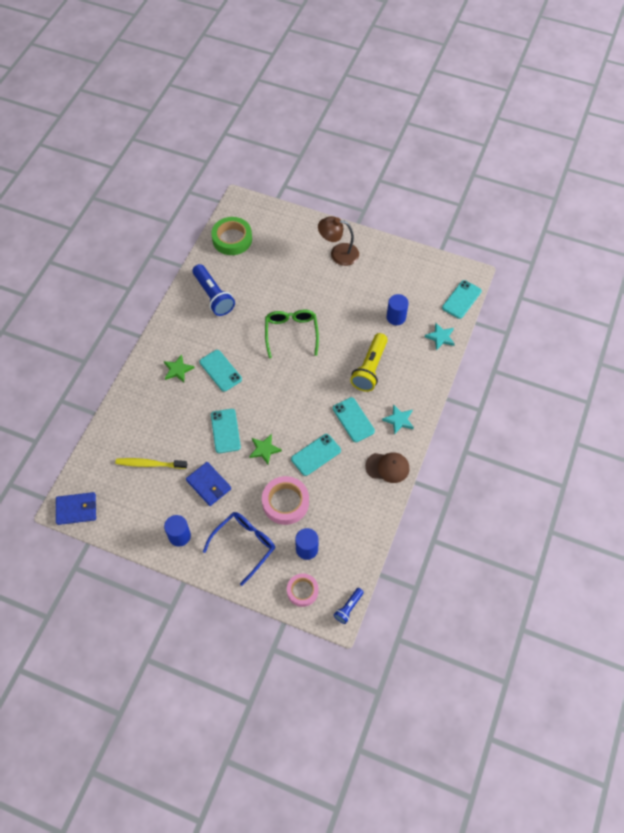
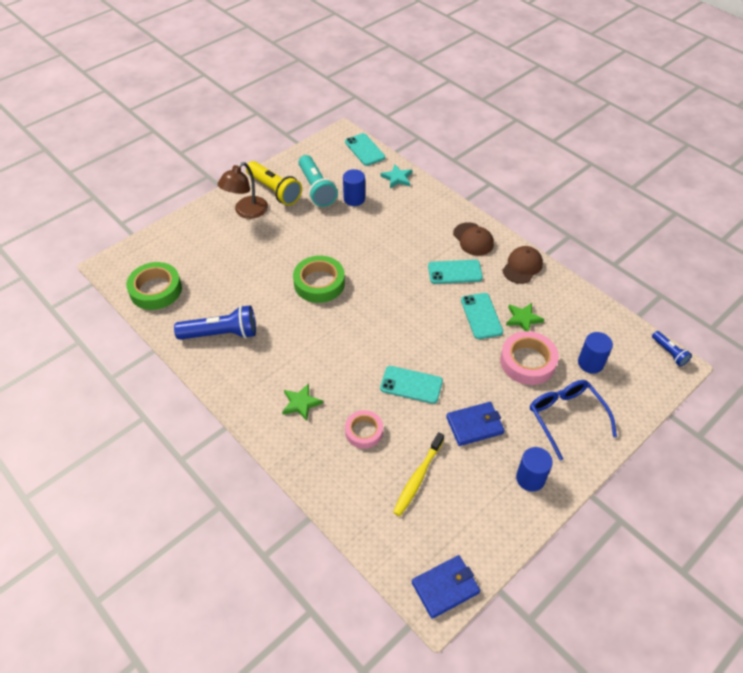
camera: 65 degrees left, 10 degrees down
(76, 509) = (445, 587): blue wallet -> blue wallet turned 45 degrees clockwise
(220, 370) = (328, 362): turquoise phone -> none
(264, 450) = (453, 357): green star -> green star (523, 319)
(291, 333) = (319, 283): green glasses -> green tape
(302, 591) = (639, 384): pink tape -> pink tape (364, 431)
(370, 368) = (402, 238): yellow flashlight -> yellow flashlight (274, 190)
(392, 287) = (316, 189): none -> turquoise flashlight
(399, 420) = (473, 239): turquoise star -> brown cap

